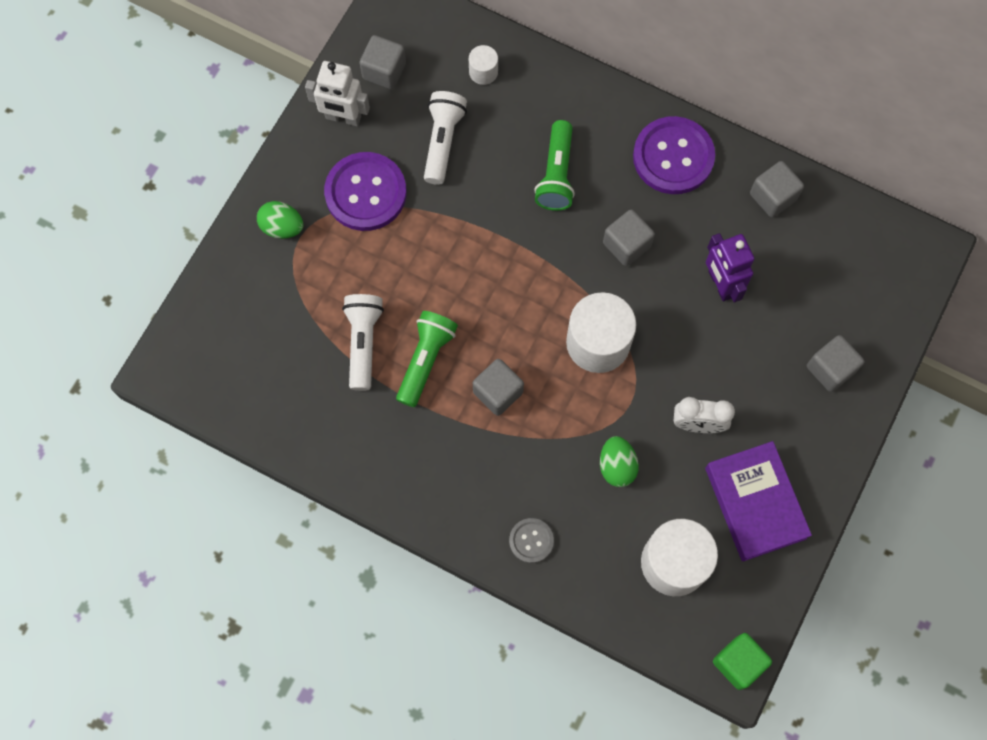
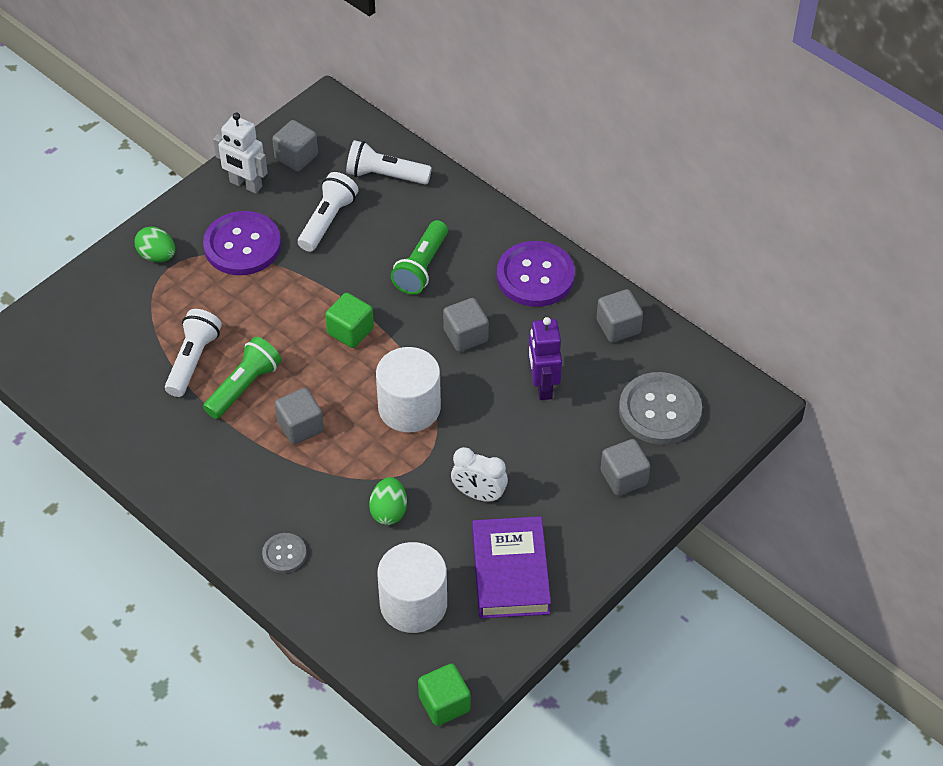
camera: 15 degrees right, 20 degrees down
(483, 72) = (385, 175): white cylinder -> white flashlight
(510, 268) = (350, 331): none -> green cube
(842, 283) = (660, 410): none -> grey button

